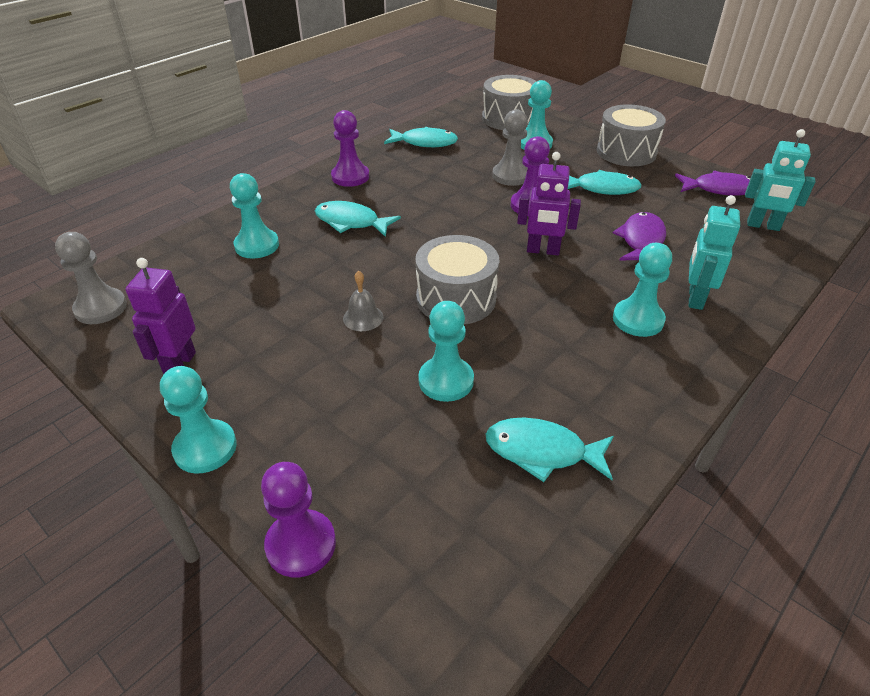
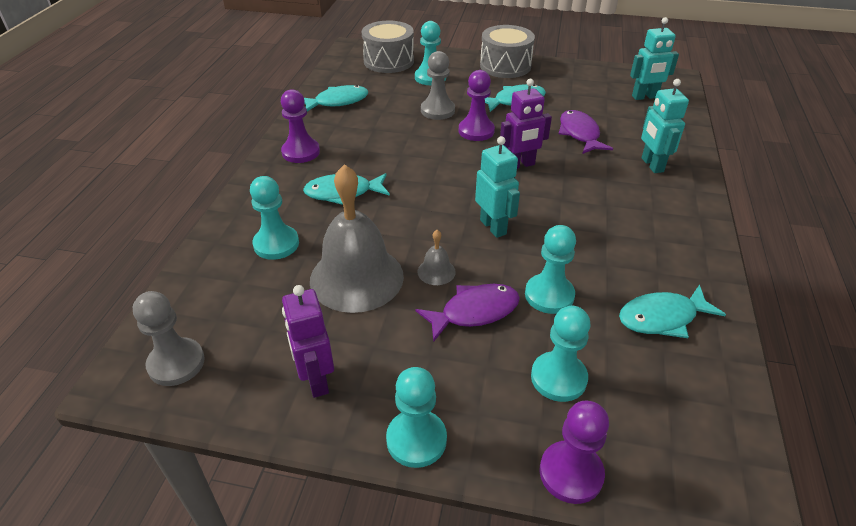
camera: 30 degrees left, 0 degrees up
(291, 296) = (356, 277): none -> grey bell
(456, 298) = (493, 227): grey drum -> turquoise robot
(638, 319) = (631, 194): turquoise pawn -> turquoise pawn (558, 378)
(720, 189) = (594, 77): purple fish -> purple fish (474, 312)

